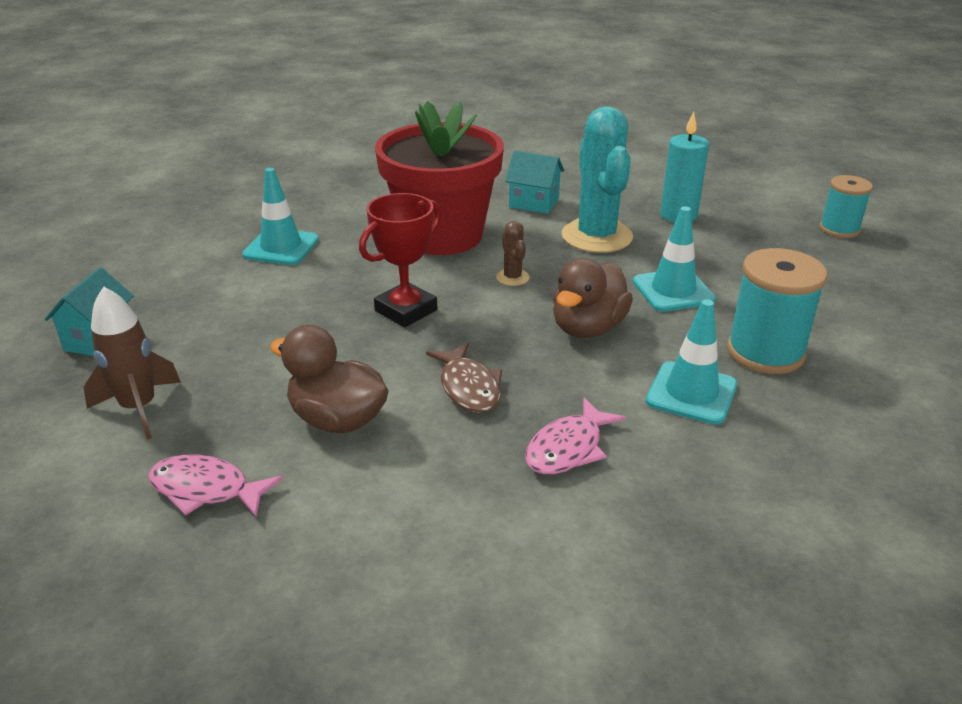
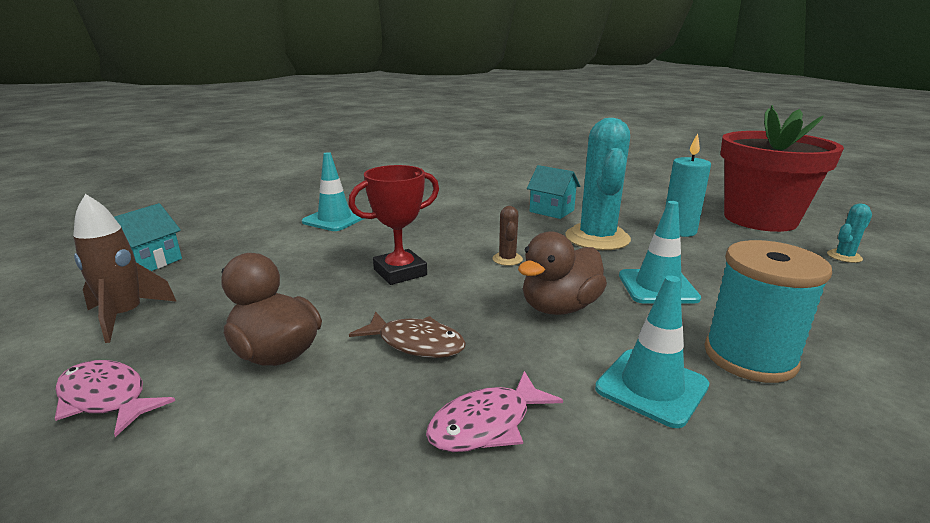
camera: 15 degrees right, 10 degrees down
(442, 235) = (464, 224): red flower pot -> red flower pot (760, 219)
(468, 387) = (416, 343): brown fish -> brown fish turned 60 degrees counterclockwise
(839, 229) = (844, 256): turquoise spool -> turquoise cactus

